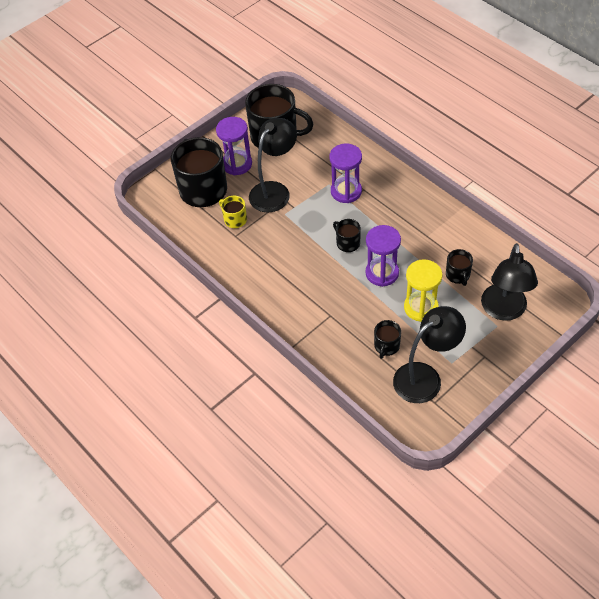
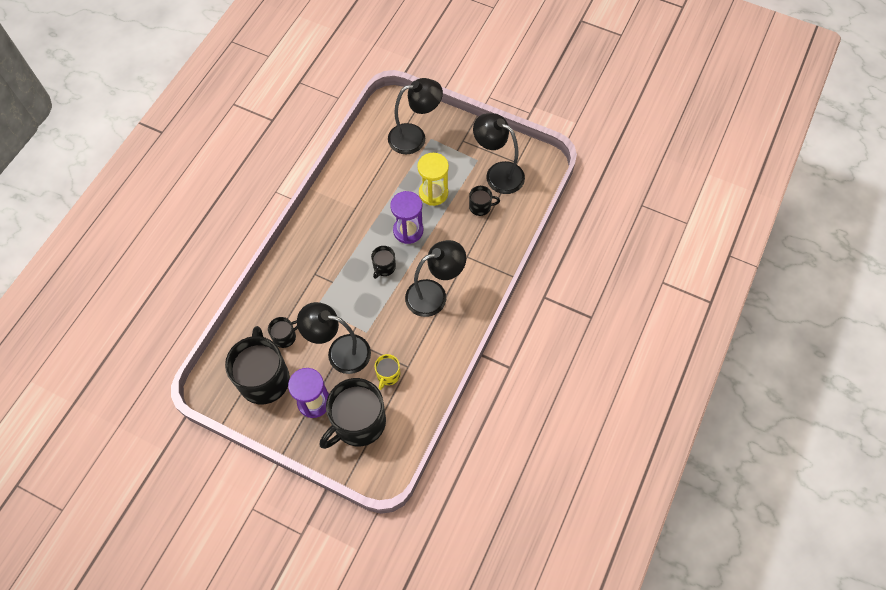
camera: 115 degrees left, 10 degrees up
(299, 275) = (434, 294): none -> black lamp
(346, 191) = (322, 287): purple hourglass -> none
(458, 275) = (390, 175): black mug -> black mug (285, 337)

